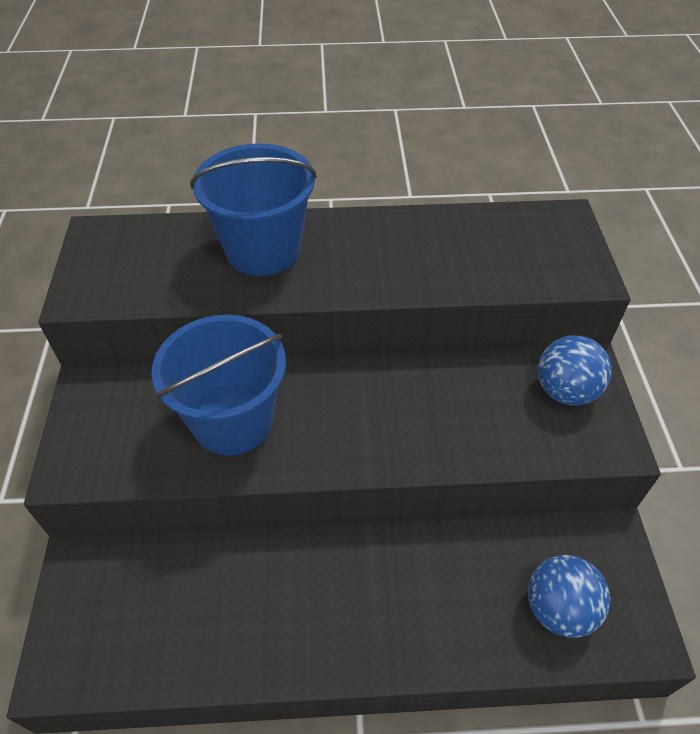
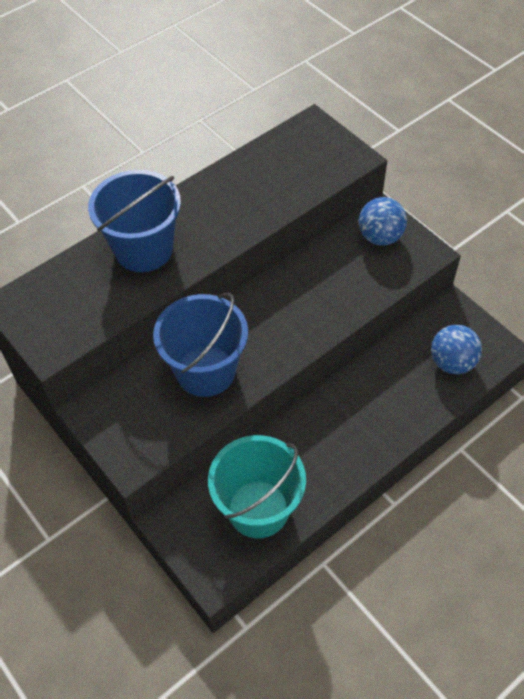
camera: 35 degrees left, 5 degrees up
(173, 624) = (258, 509): none -> turquoise bucket

